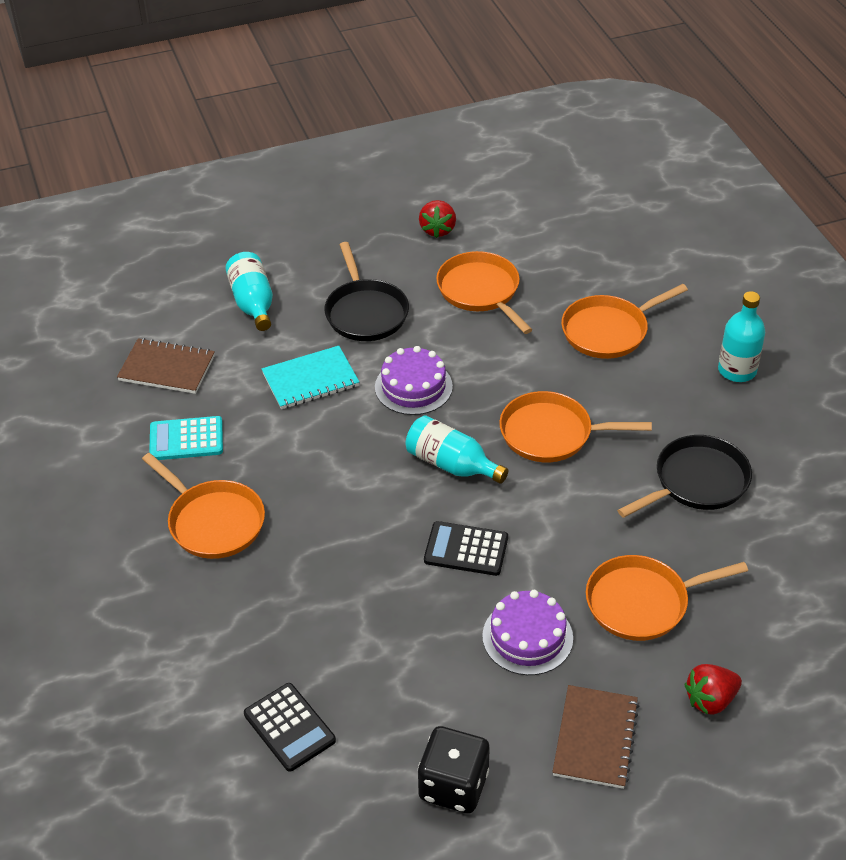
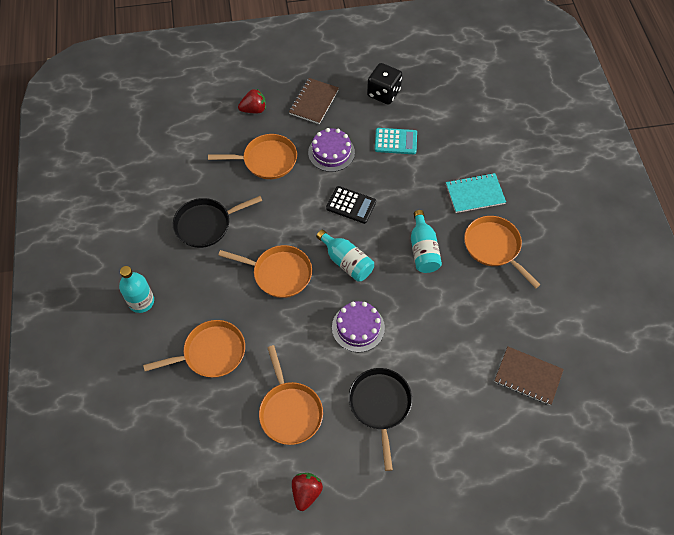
camera: 170 degrees left, 15 degrees up
(186, 439) = (512, 311): turquoise calculator -> turquoise calculator (395, 141)
(253, 303) = (464, 432): turquoise bottle -> turquoise bottle (423, 250)
(289, 727) = (456, 129): black calculator -> none
(310, 380) = (427, 346): turquoise notebook -> turquoise notebook (475, 194)

